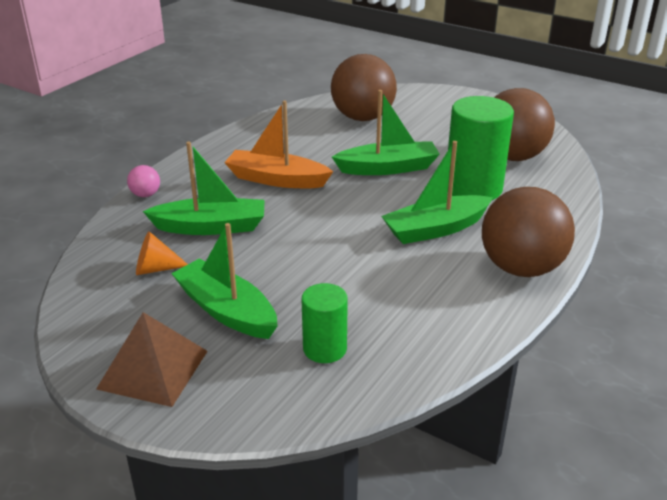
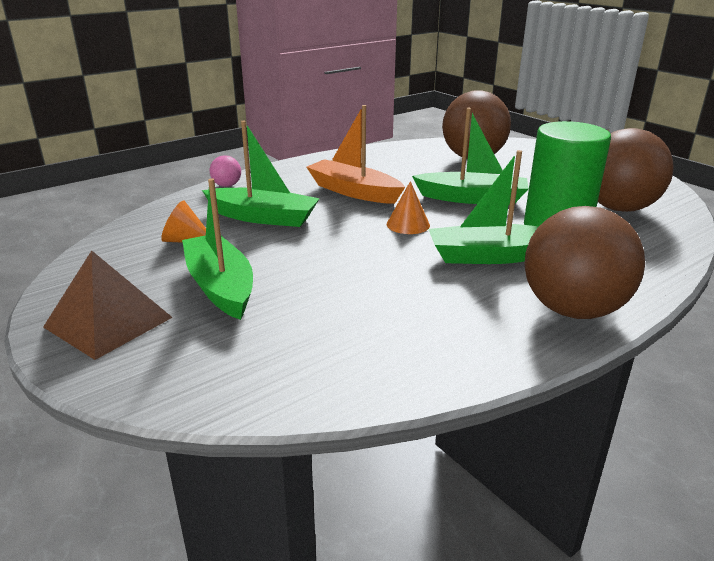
camera: 20 degrees right, 5 degrees down
(325, 349) = (291, 341): green cylinder -> none
(348, 209) = (408, 224): none -> orange cone

